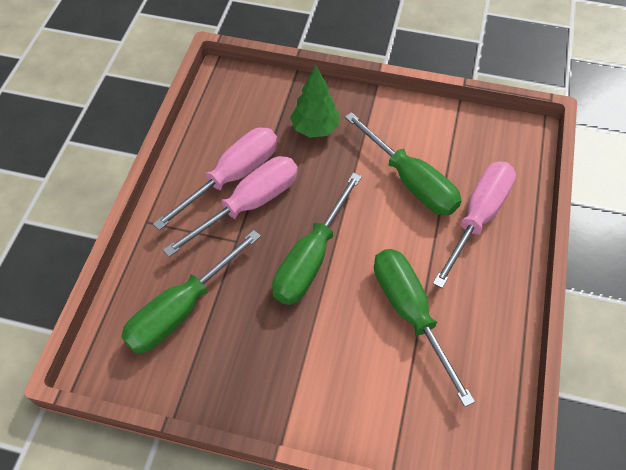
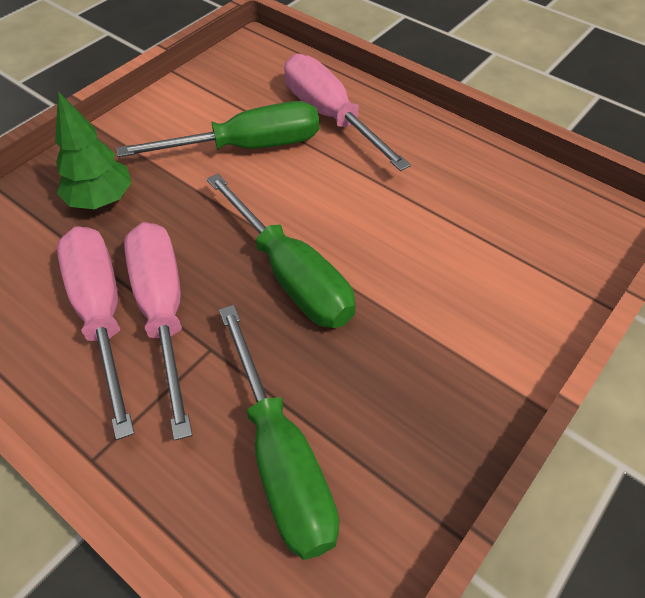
camera: 65 degrees left, 5 degrees down
(410, 313) = (416, 213): green screwdriver -> none

